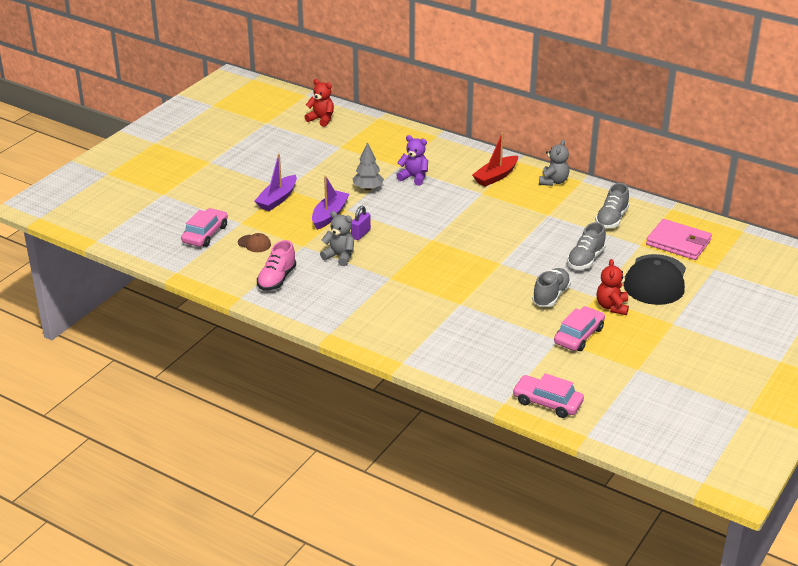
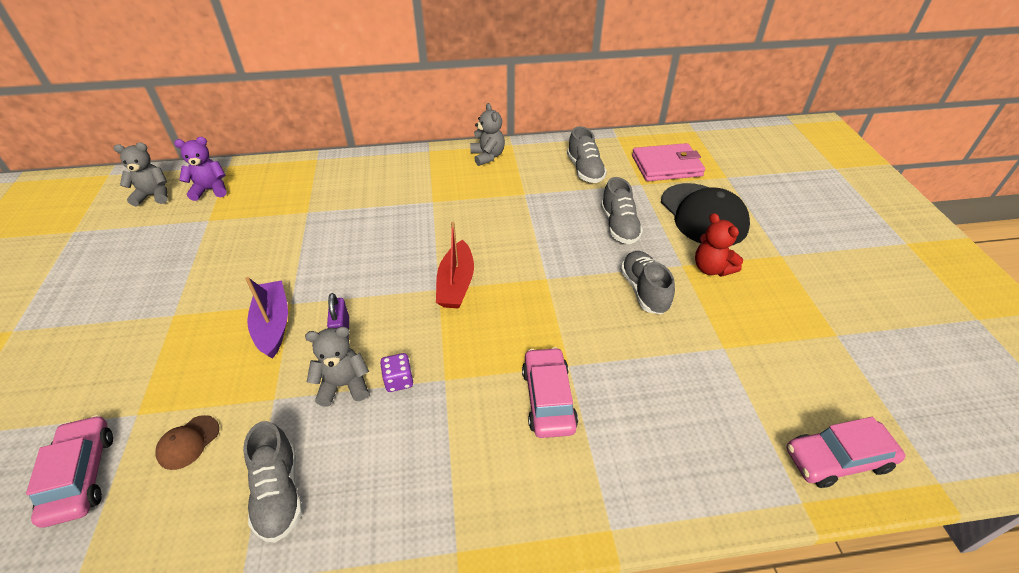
camera: 40 degrees left, 10 degrees up
(254, 244) = (188, 442): brown cap -> brown cap turned 135 degrees clockwise
(277, 199) = (172, 339): purple boat -> none
(277, 279) = (279, 493): pink shoe -> grey shoe
(321, 119) = (154, 196): red teddy bear -> grey teddy bear
(367, 267) = (398, 380): none -> purple dice
(368, 188) = (293, 259): grey tree -> none
(414, 177) = (337, 218): purple teddy bear -> purple teddy bear (210, 190)
(495, 177) = (426, 176): red boat -> red boat (456, 284)
(579, 335) = (733, 327): pink car -> pink car (548, 399)

